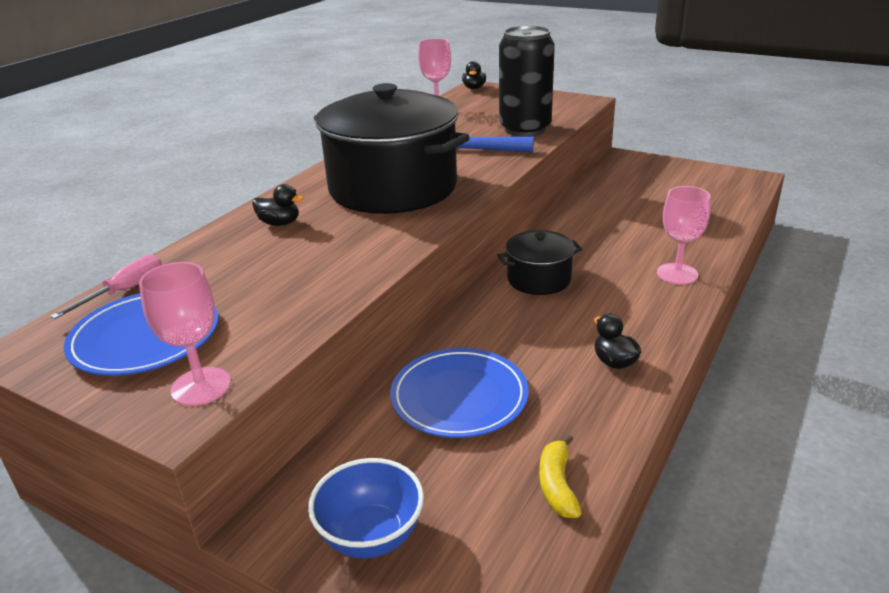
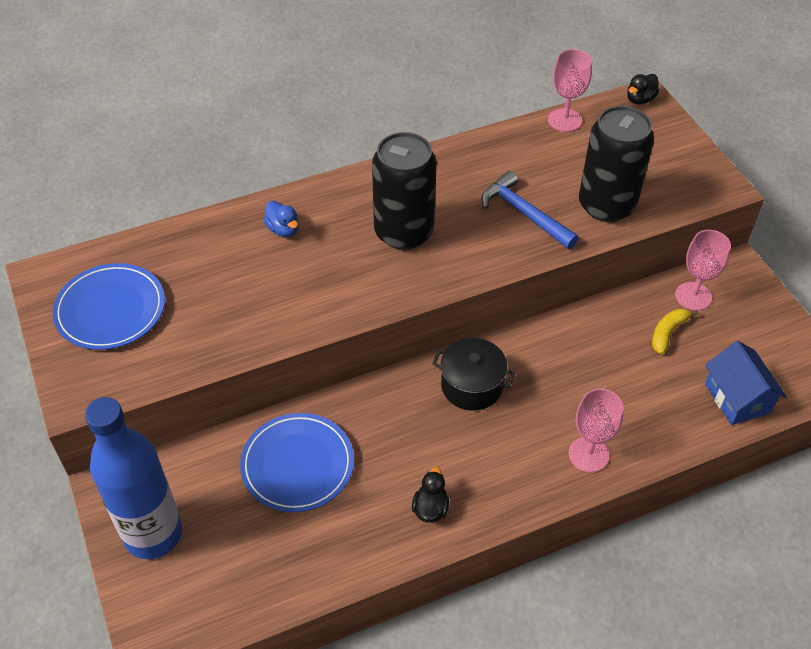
camera: 35 degrees right, 20 degrees up
(125, 291) = (132, 250): pink screwdriver -> none
(201, 386) = (106, 379): pink goblet -> pink goblet (693, 296)
(279, 223) = (283, 229): black duck -> blue duck
(371, 536) = (153, 534): blue bowl -> blue bottle
(393, 188) = (404, 232): black pot -> black can
(557, 485) = (283, 578): yellow banana -> yellow banana (668, 333)
(719, 207) = (737, 398): none -> blue house

